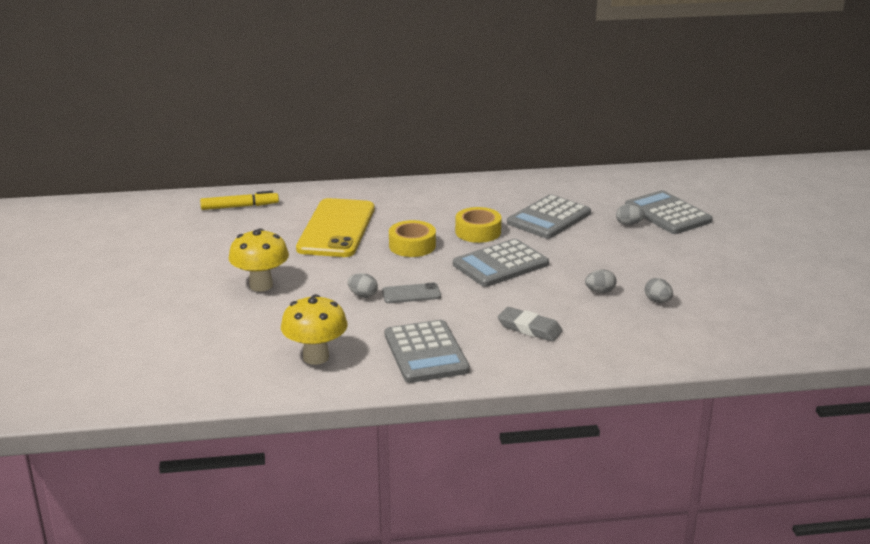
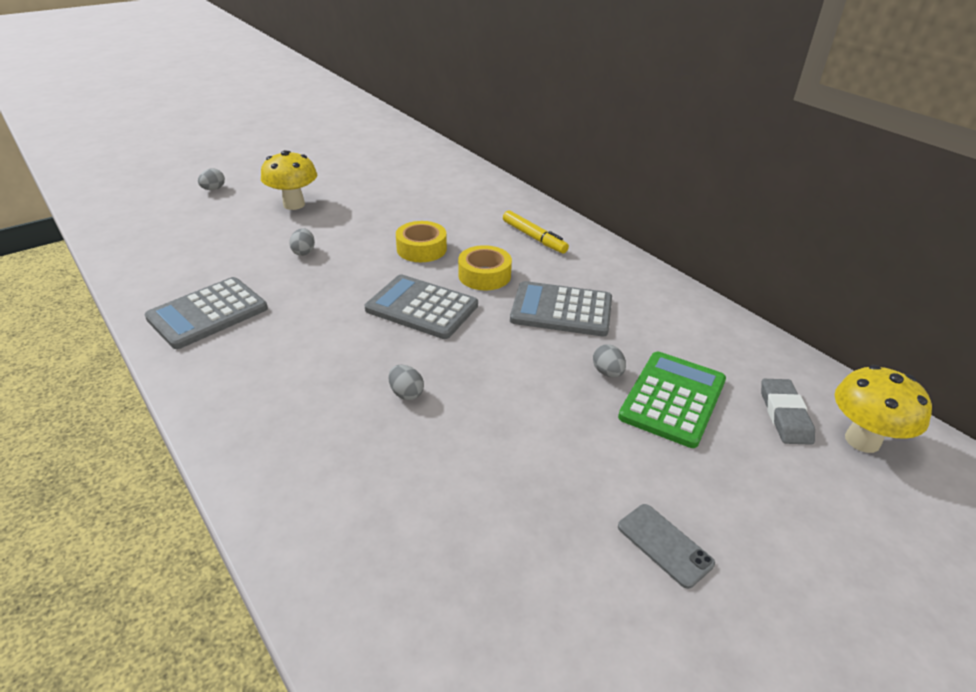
camera: 60 degrees right, 10 degrees up
(240, 206) = (426, 159): yellow marker -> yellow marker (534, 237)
(316, 357) = (179, 261): yellow mushroom -> yellow mushroom (862, 440)
(336, 229) = (423, 206): yellow phone -> none
(411, 294) = (322, 274): grey phone -> grey phone (664, 545)
(529, 328) = (287, 363): grey eraser -> grey eraser (785, 415)
(657, 301) = (413, 449): grey egg -> grey egg (213, 189)
(667, 214) = (672, 399): grey calculator -> green calculator

